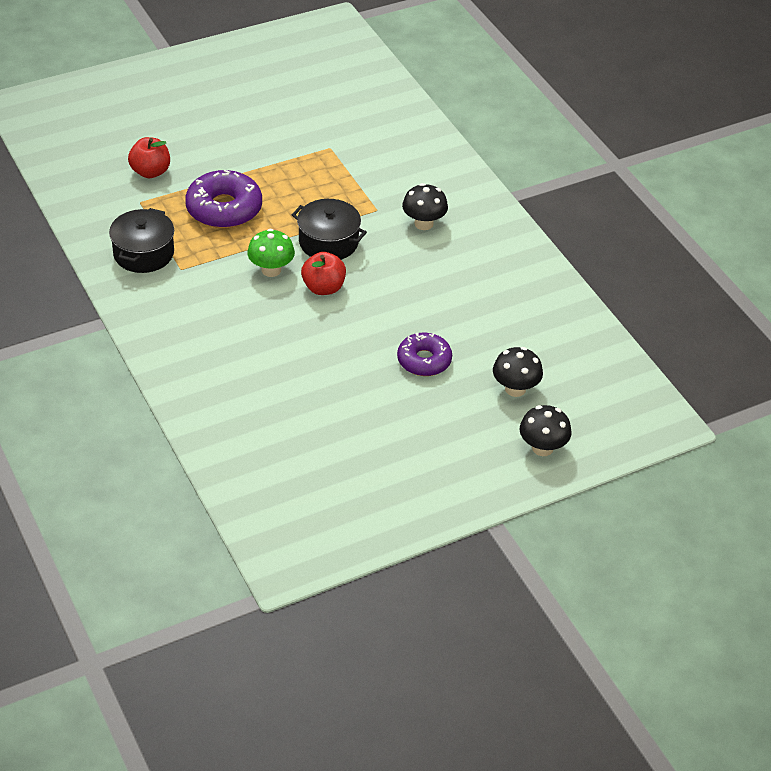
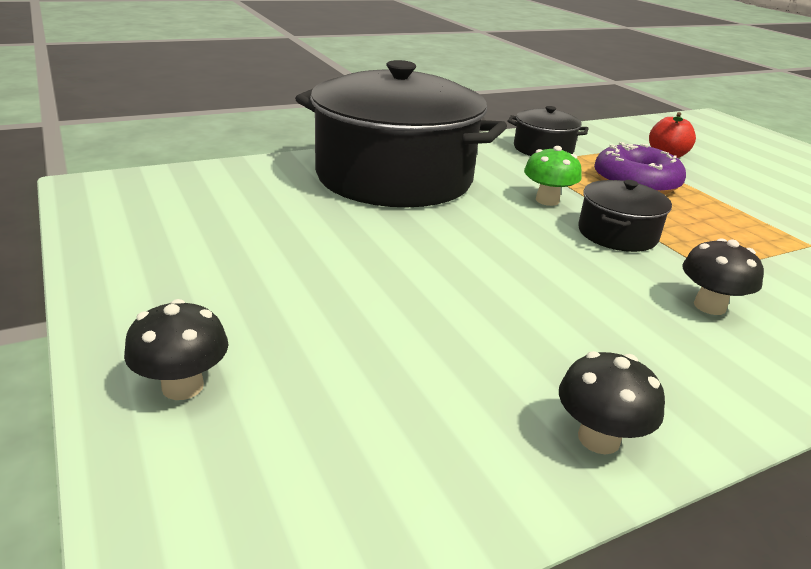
camera: 90 degrees right, 15 degrees down
(232, 362) = (394, 177): none -> black pot
(323, 288) = (529, 227): red apple -> none
(424, 360) = (402, 286): purple donut -> none
(515, 389) = (335, 367): black mushroom -> black mushroom (598, 438)

